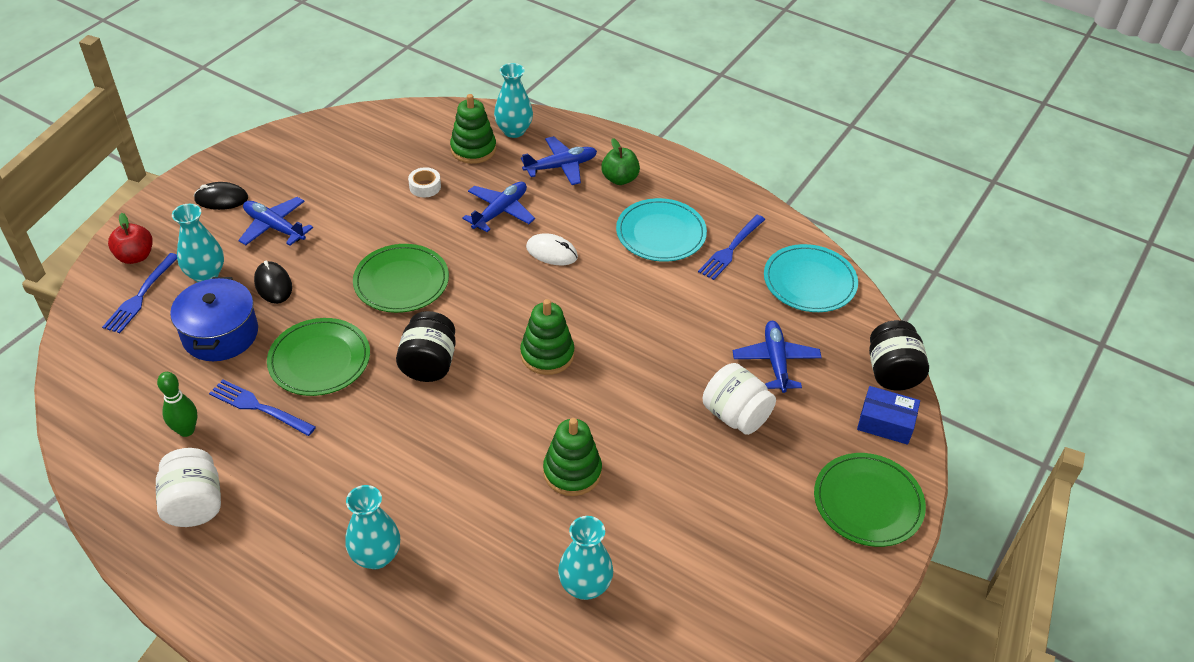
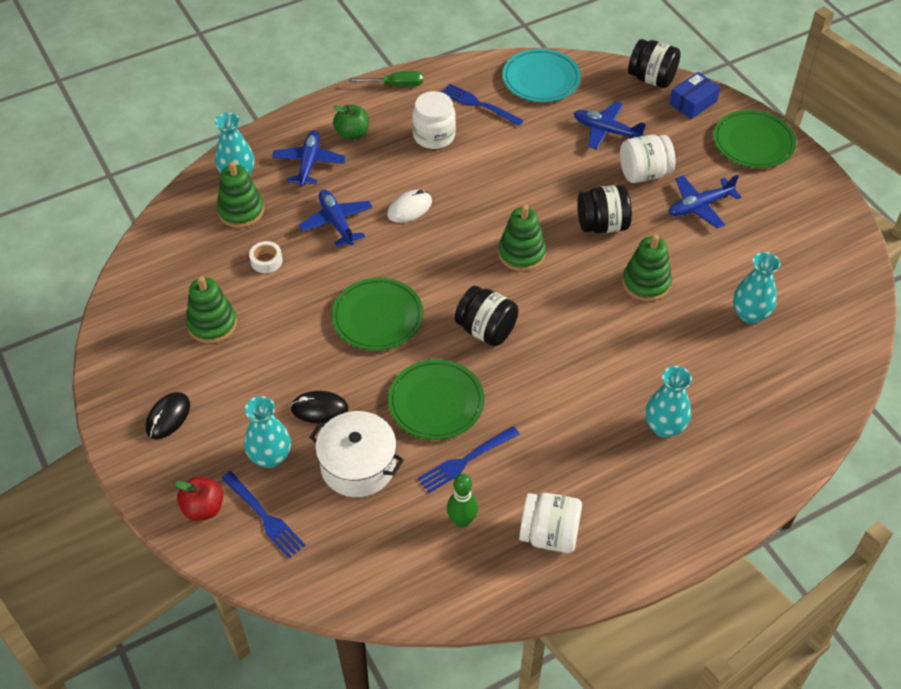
camera: 60 degrees left, 5 degrees up
(220, 334) = (358, 465): blue pot -> white pot
(274, 227) = (241, 386): blue plane -> blue plane (699, 206)
(334, 183) = (212, 324): none -> green stacking toy
(632, 405) = (602, 225): none -> black jar
(661, 233) = (434, 136): turquoise plate -> white jar
(708, 182) = (395, 85): none -> green screwdriver
(731, 249) = (479, 104): blue fork -> blue fork turned 150 degrees clockwise

